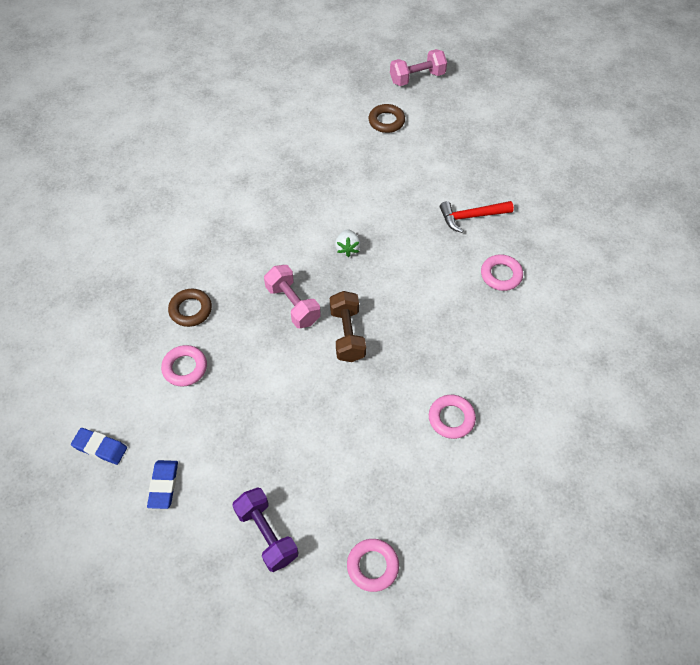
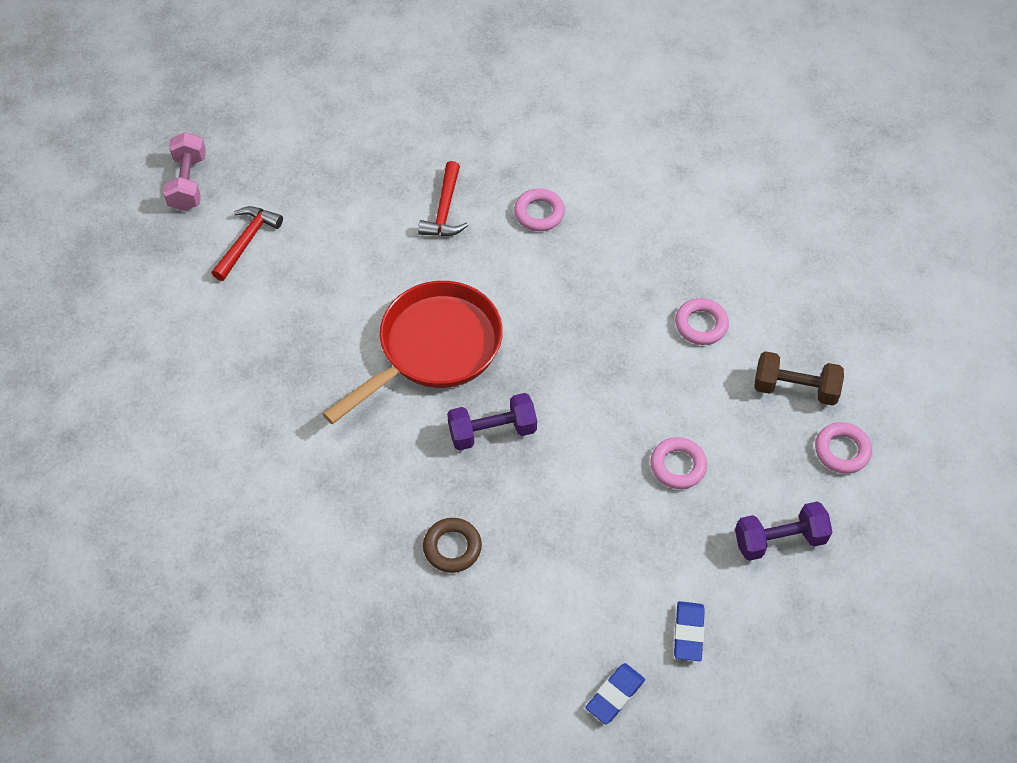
camera: 70 degrees left, 0 degrees up
(163, 485) = (688, 633): blue eraser -> blue eraser turned 75 degrees clockwise
(185, 368) = (537, 574): pink ring -> pink ring (678, 466)
(293, 304) = (492, 431): pink dumbbell -> purple dumbbell
(347, 334) = (558, 387): brown dumbbell -> brown dumbbell (795, 388)
(348, 248) = (434, 348): white strawberry -> red pan
(386, 121) = (247, 241): brown ring -> red hammer

